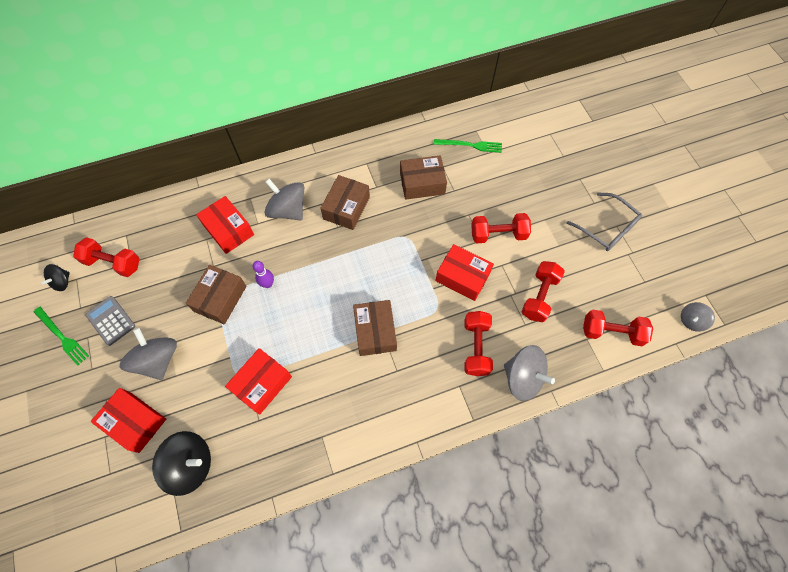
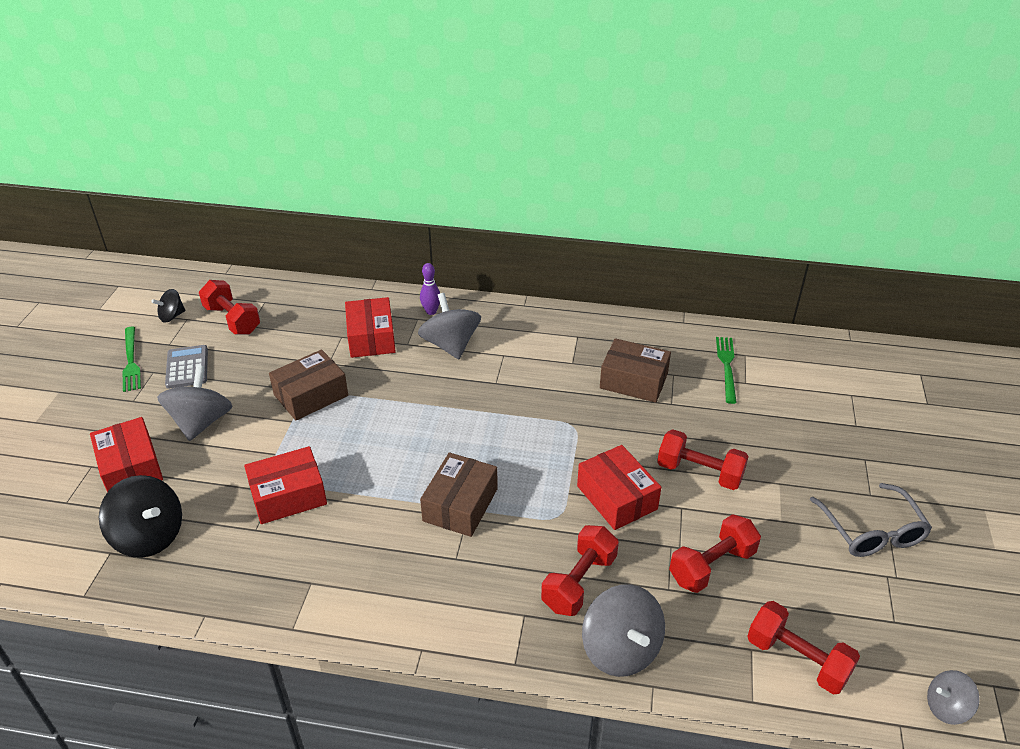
camera: 30 degrees right, 25 degrees down
(268, 284) = (373, 404): purple bowling pin -> purple bowling pin (431, 311)
(346, 208) = (520, 369): brown box -> none
(470, 145) = (726, 367): green fork -> green fork turned 120 degrees counterclockwise

